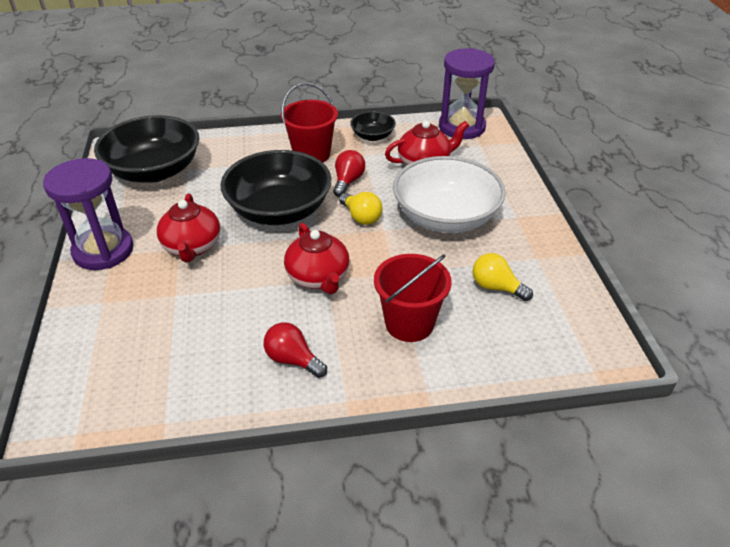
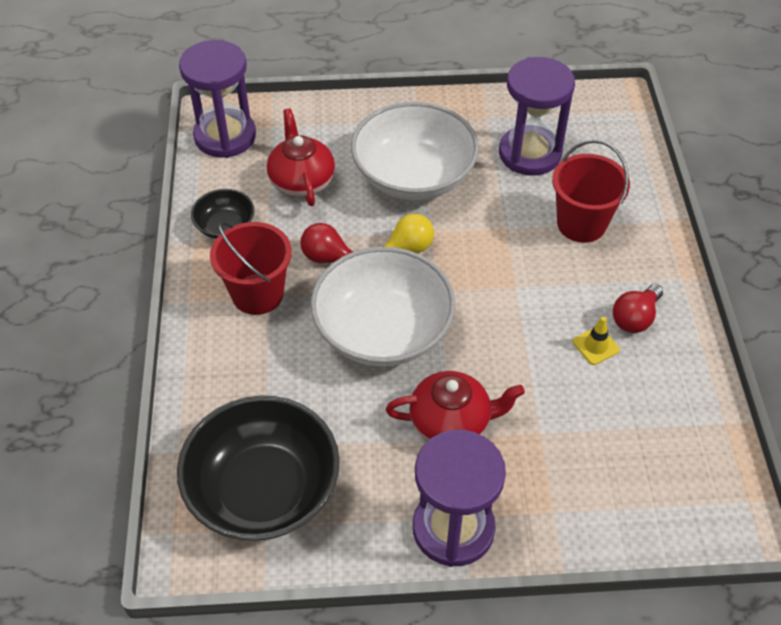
camera: 85 degrees left, 10 degrees up
(261, 330) = (595, 346): none -> yellow traffic cone
(279, 210) = (383, 330): black bowl -> white bowl
(318, 277) = (513, 294): red teapot -> none
(496, 287) = (530, 154): yellow light bulb -> purple hourglass

